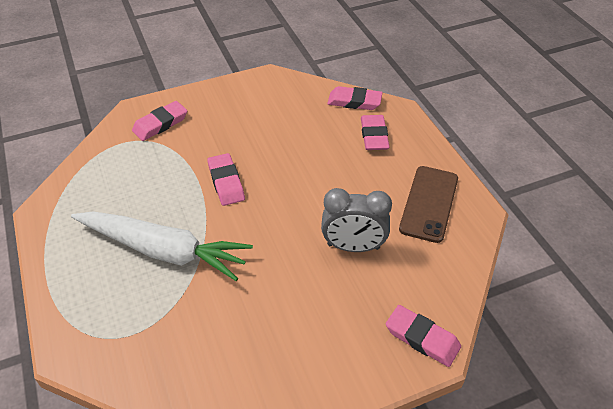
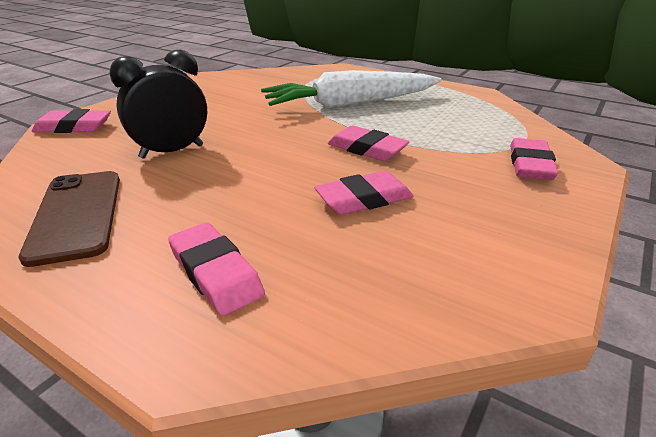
camera: 145 degrees right, 15 degrees down
(353, 246) = (172, 151): grey clock -> black clock
(354, 101) = (307, 327): pink eraser -> pink eraser (364, 199)

